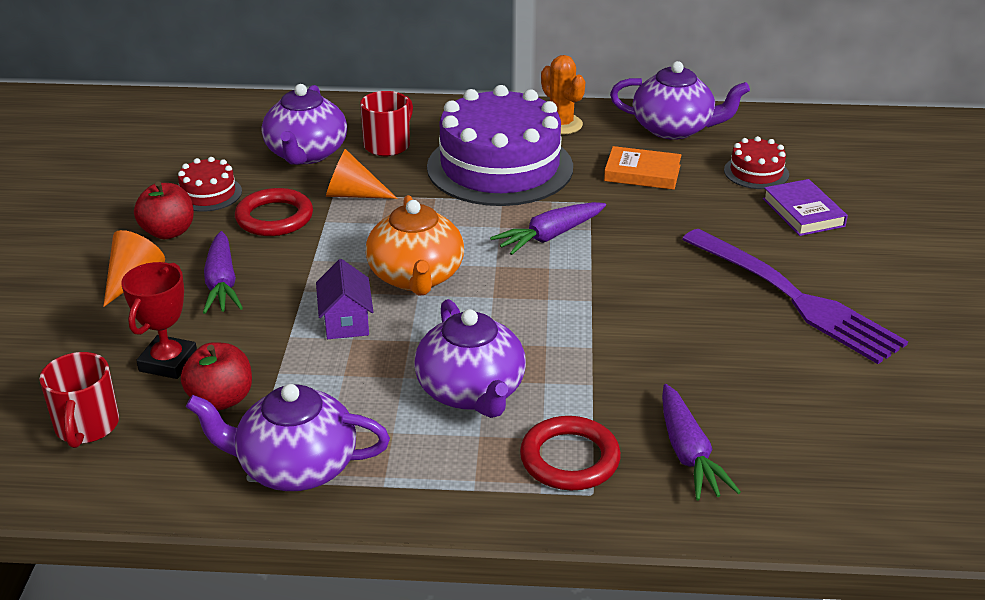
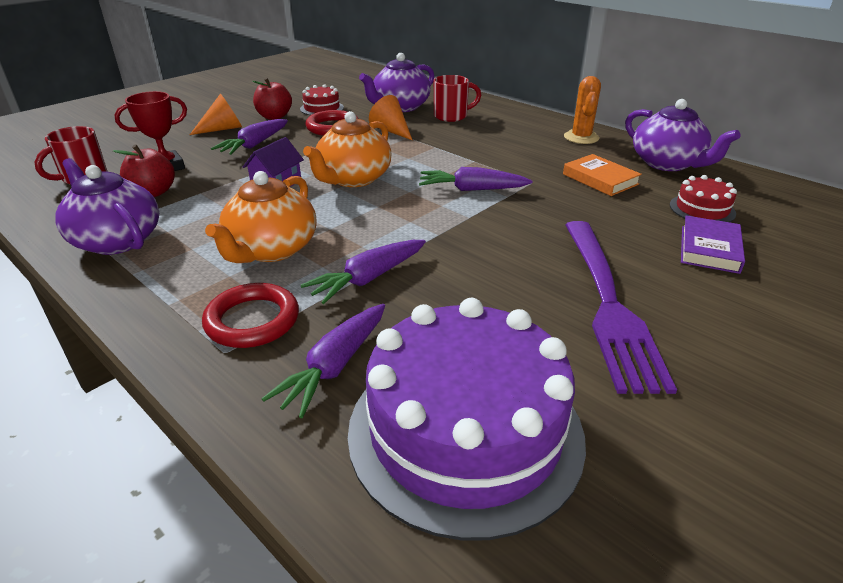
camera: 40 degrees right, 0 degrees up
(471, 392) = (271, 249): purple teapot -> orange teapot
(500, 167) = (501, 145): purple cake -> purple cake (465, 431)
(600, 372) = (368, 278): none -> purple carrot

